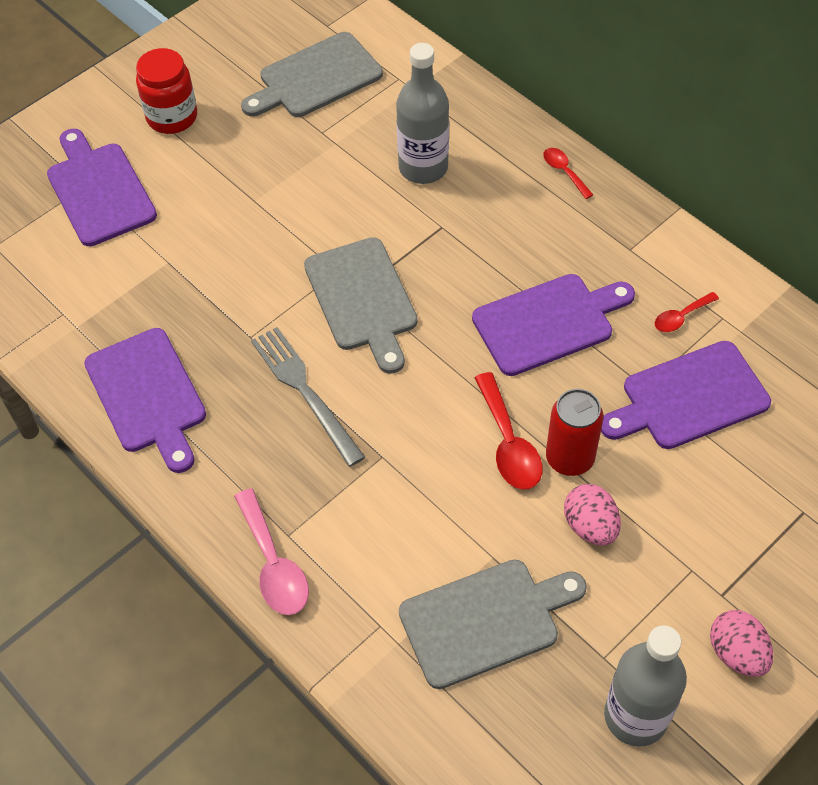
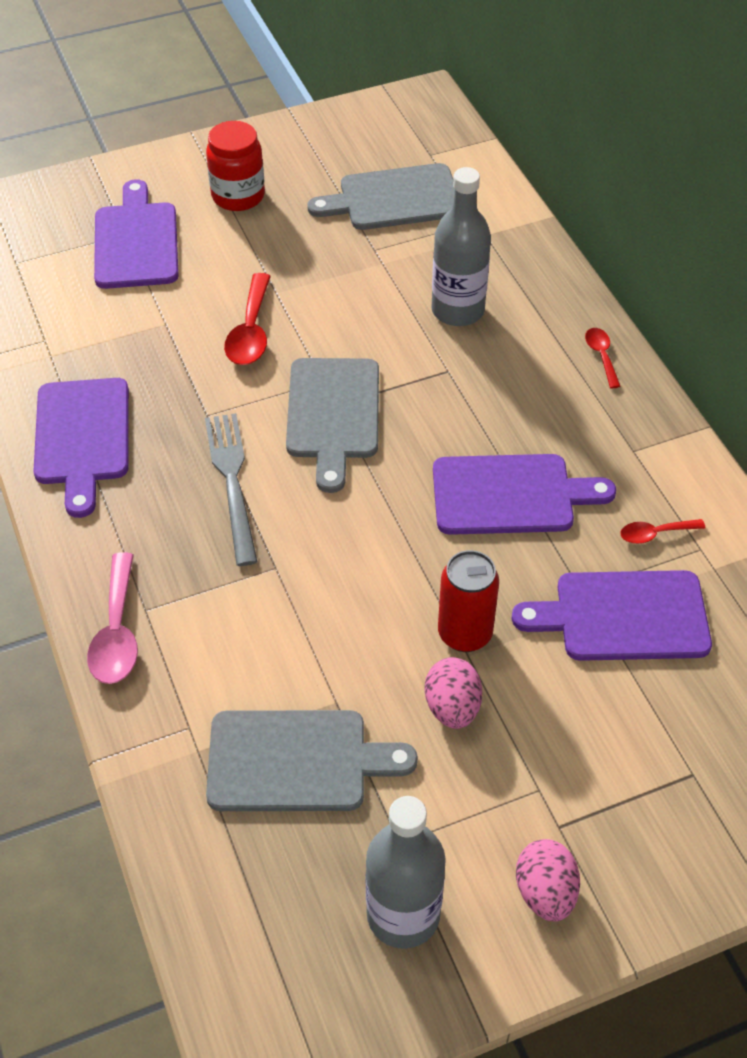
camera: 20 degrees right, 5 degrees down
(508, 443) = (409, 597): red spoon -> red spoon (250, 331)

